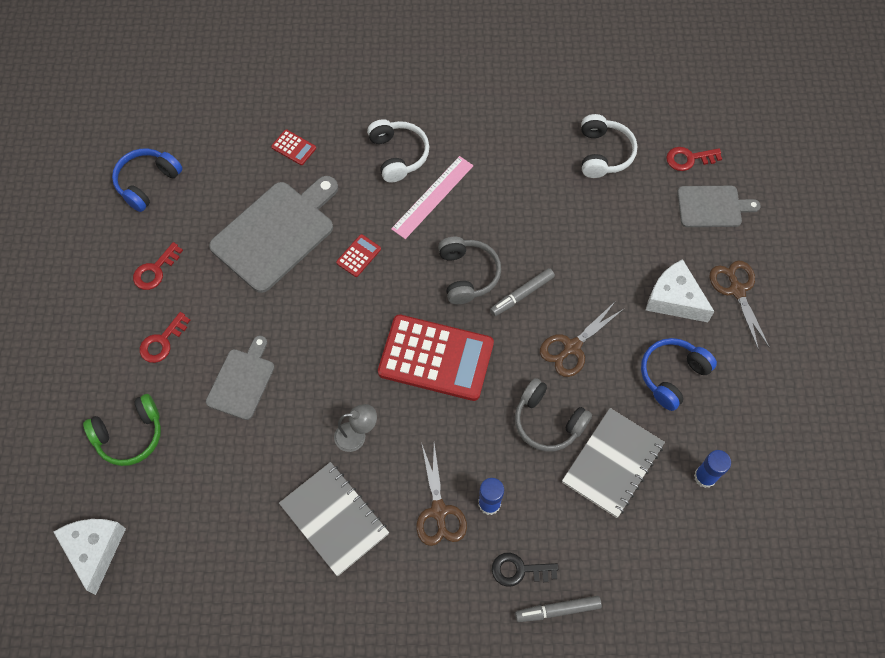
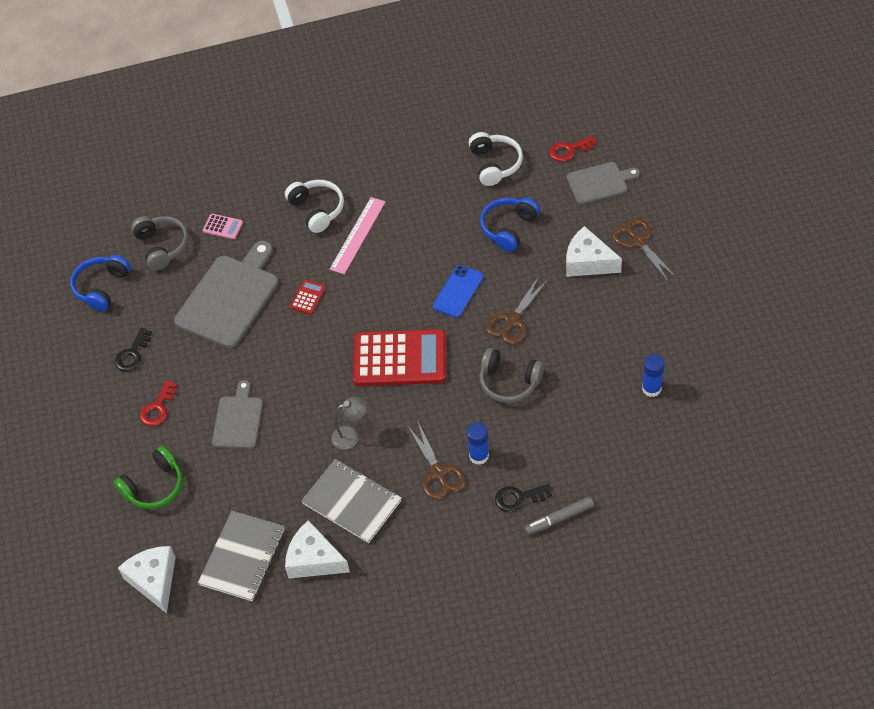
camera: 10 degrees left, 10 degrees down
(155, 270) = (132, 354): red key -> black key
(273, 578) = (314, 559): none -> white cheese
(293, 148) = (223, 227): red calculator -> pink calculator
(467, 274) = (406, 288): grey headphones -> grey headphones (162, 246)
(522, 294) = (458, 291): grey marker -> blue phone
(612, 463) = (572, 399): grey notebook -> grey notebook (242, 557)
(672, 375) = (603, 320): blue headphones -> blue headphones (508, 228)

